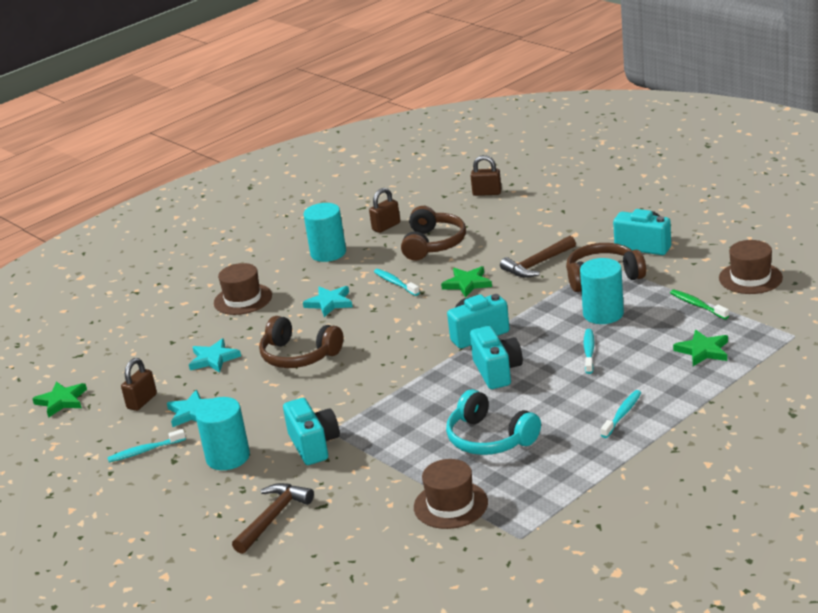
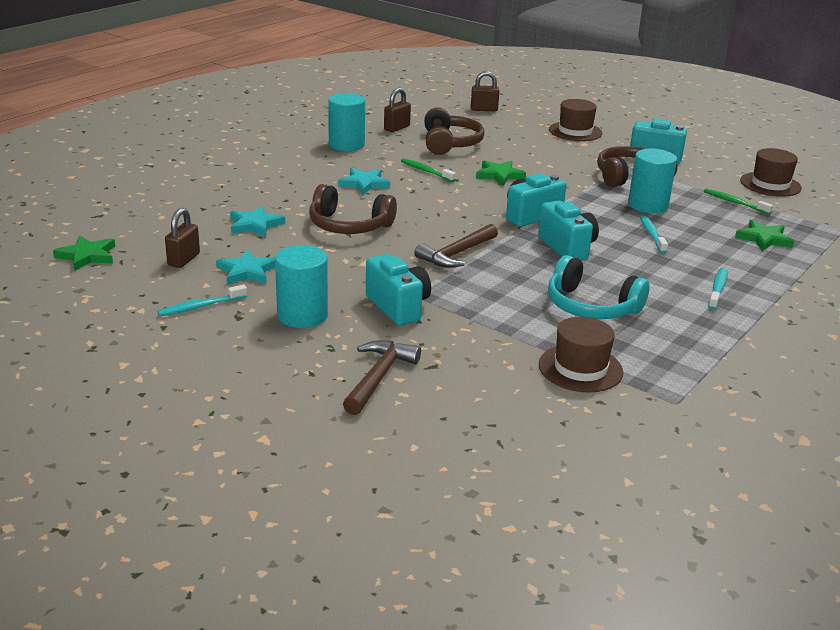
camera: 15 degrees left, 0 degrees up
(243, 299) = (270, 176): brown hat -> brown hat (575, 131)
(395, 283) = (426, 171): turquoise toothbrush -> green toothbrush
(537, 264) = (561, 164): brown hammer -> brown hammer (456, 254)

